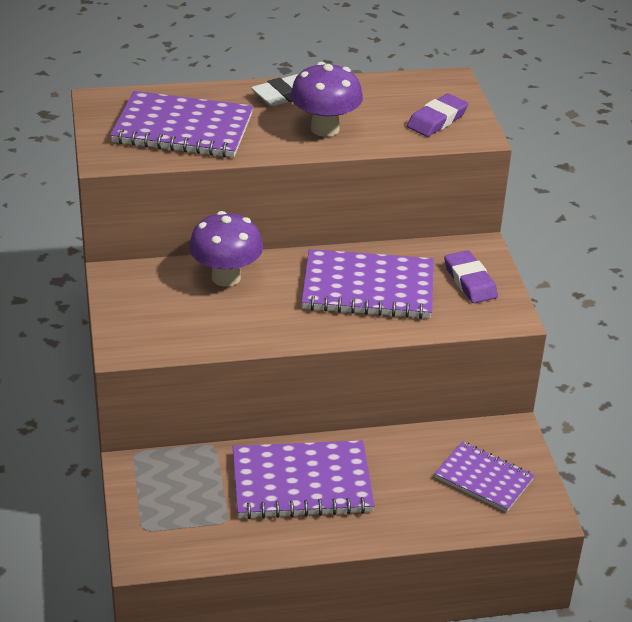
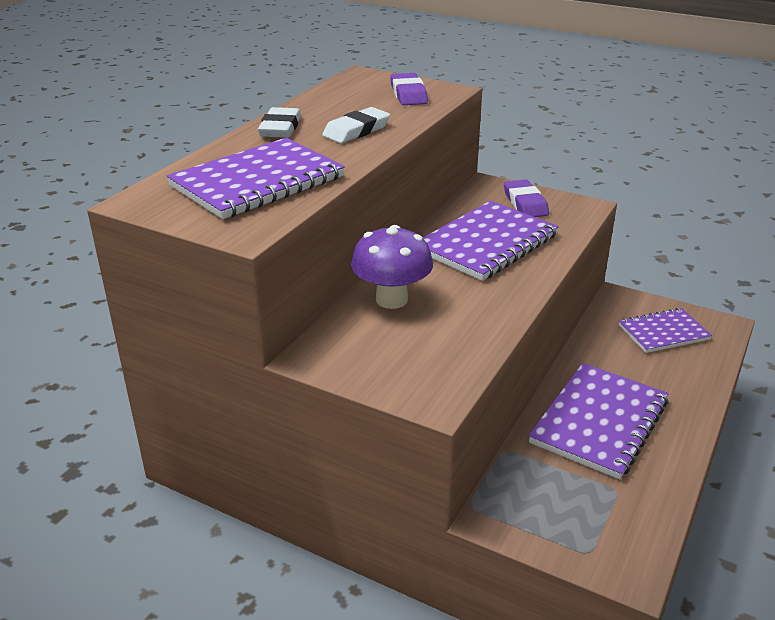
camera: 50 degrees left, 5 degrees down
(325, 129) = (356, 131): purple mushroom -> white eraser
(470, 281) = (525, 203): purple eraser -> purple eraser turned 60 degrees clockwise

